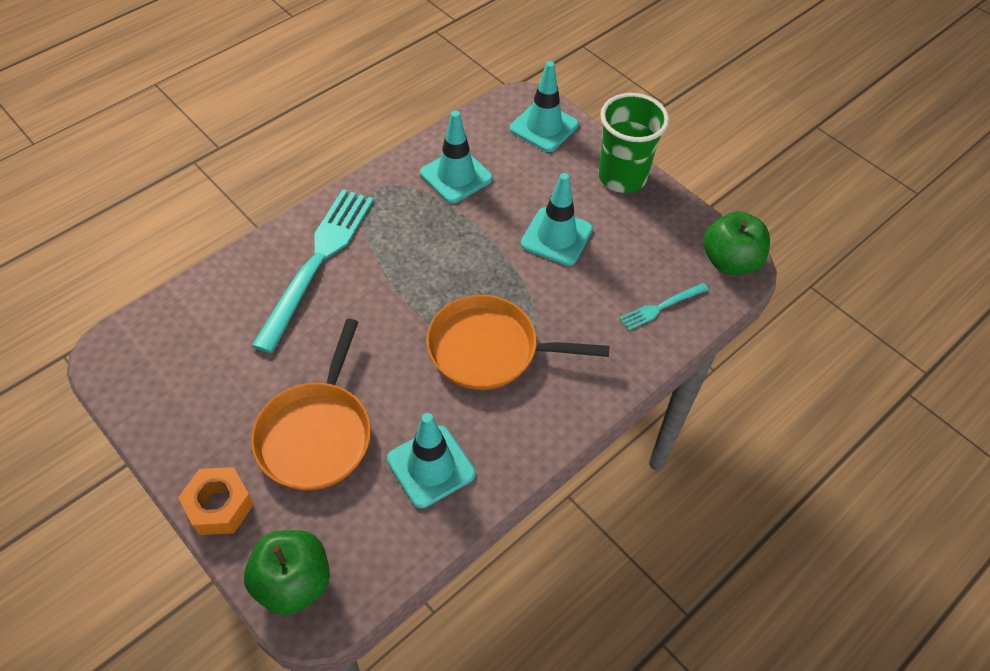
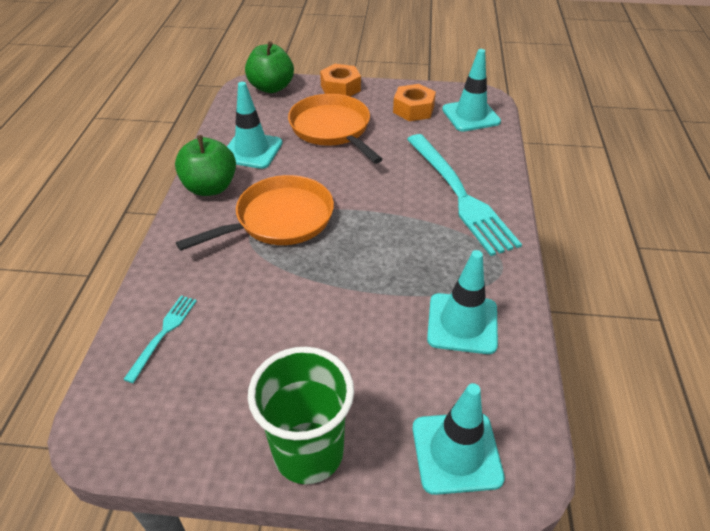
camera: 140 degrees right, 10 degrees down
(200, 396) = (413, 109): none -> orange nut
(556, 236) = (313, 332): turquoise traffic cone -> turquoise traffic cone (470, 115)
(730, 261) = (114, 431): green apple -> green apple (210, 187)

